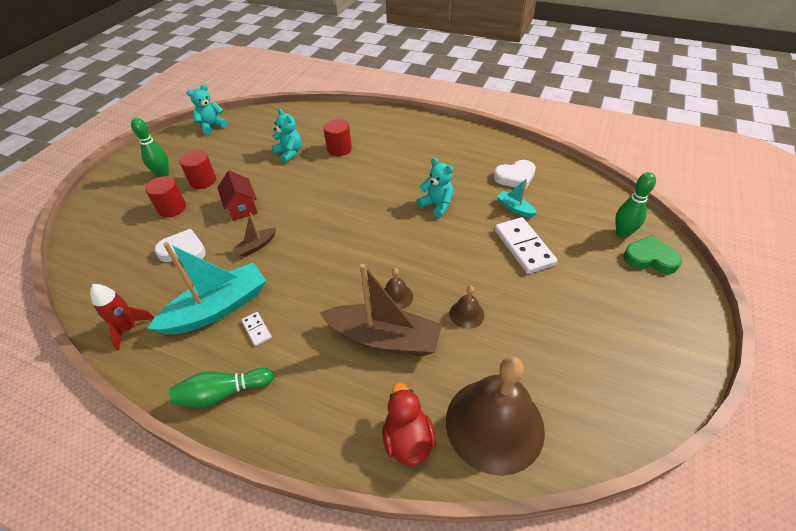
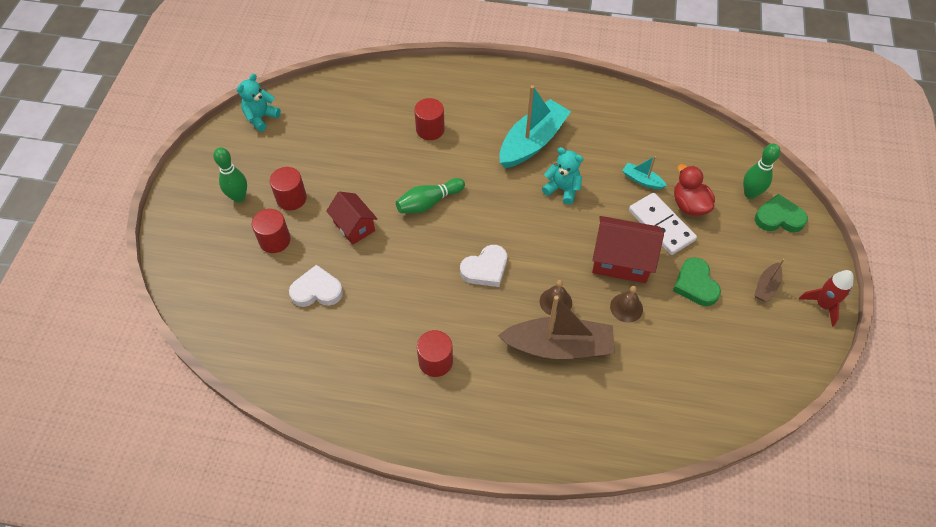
camera: 15 degrees left, 10 degrees up
(129, 328) = (307, 385): red rocket -> red rocket (823, 305)
(218, 308) = (386, 347): turquoise boat -> turquoise boat (532, 142)
(223, 393) = (433, 427): green bowling pin -> green bowling pin (428, 202)
(256, 246) = (393, 271): brown boat -> brown boat (766, 286)
(257, 329) = (435, 361): white domino -> red cylinder
(289, 153) = (374, 144): turquoise teddy bear -> none
(408, 439) = (609, 432): red duck -> red duck (689, 205)
(474, 271) = (621, 261): none -> red house
(494, 424) = (676, 404): brown bell -> none
(515, 177) = (633, 140): white heart -> white heart (485, 269)
(546, 305) = (695, 284): none -> green heart

